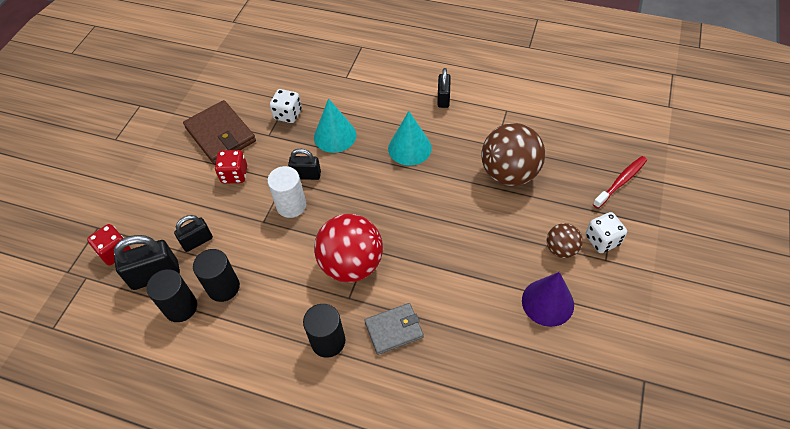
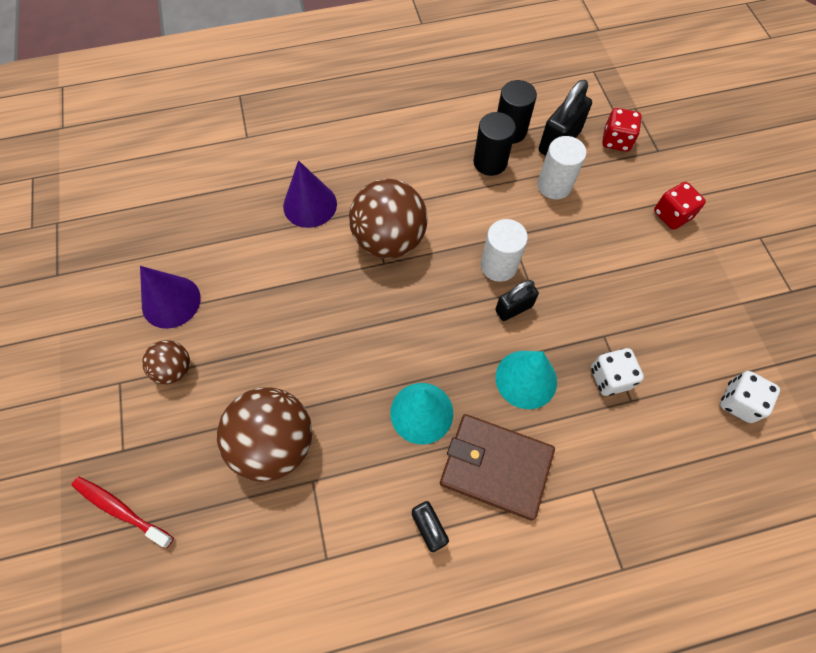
camera: 145 degrees right, 10 degrees up
(197, 241) = (554, 185): black padlock -> white cylinder
(221, 135) = (657, 305): brown wallet -> brown wallet (495, 467)
(234, 175) = (590, 267): red dice -> red dice (672, 215)
(328, 341) = (362, 168): black cylinder -> none
(351, 264) = (389, 240): red ball -> brown ball
(394, 329) = (310, 205): grey wallet -> purple cone
(602, 240) = (128, 406): white dice -> white dice (739, 402)
(620, 182) = (121, 510): red toothbrush -> red toothbrush turned 105 degrees clockwise

